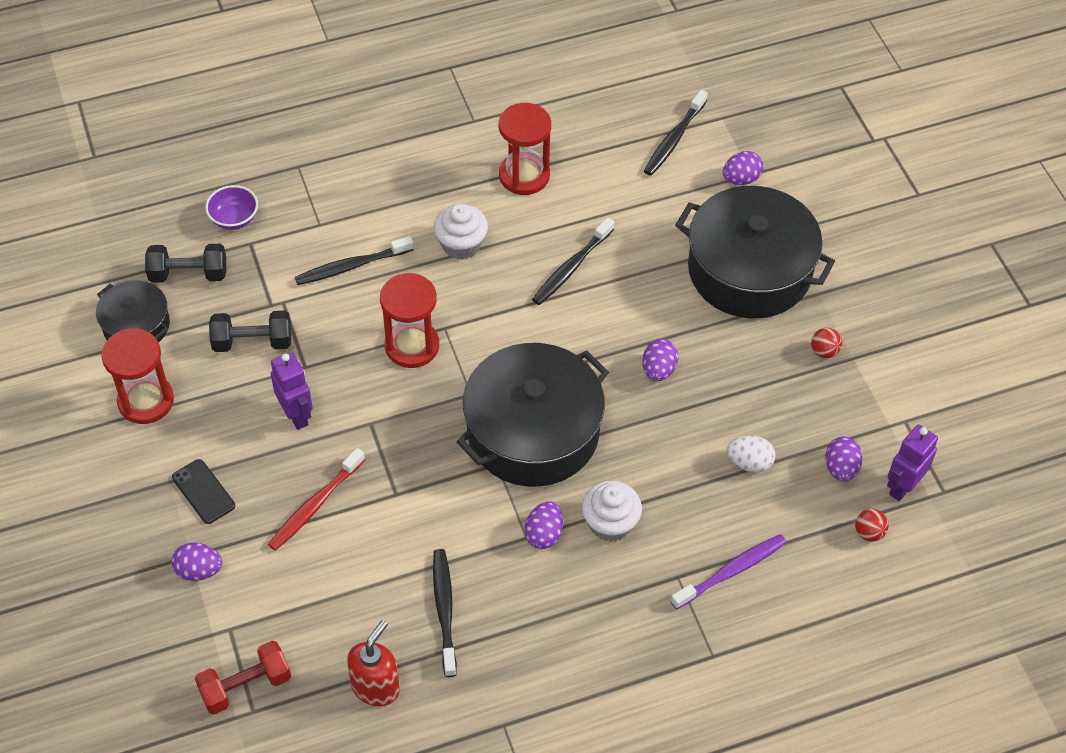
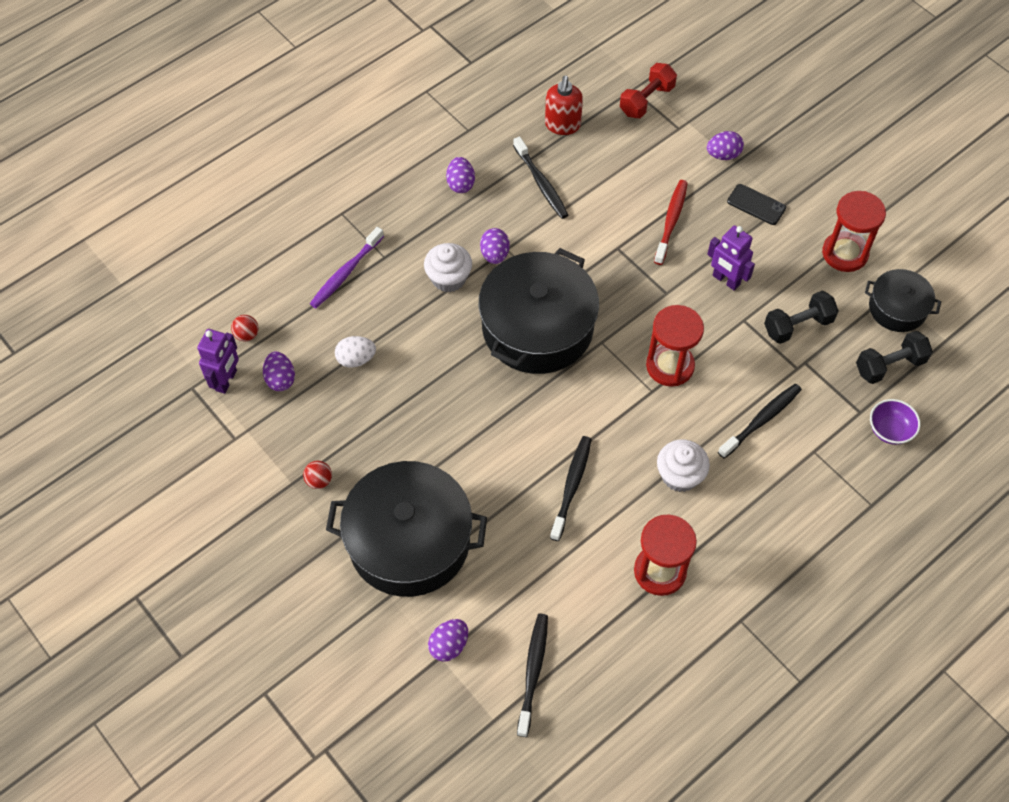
camera: 160 degrees right, 5 degrees up
(658, 370) = (457, 414): purple egg -> purple egg (460, 184)

